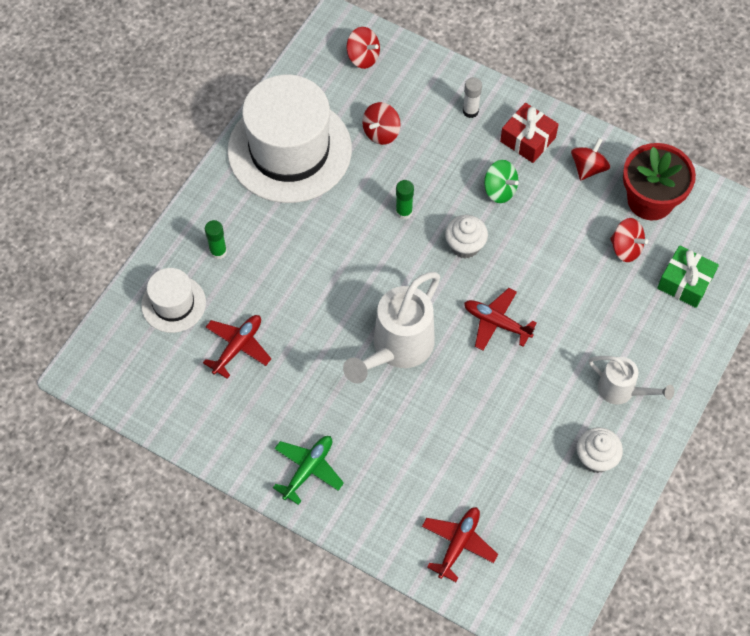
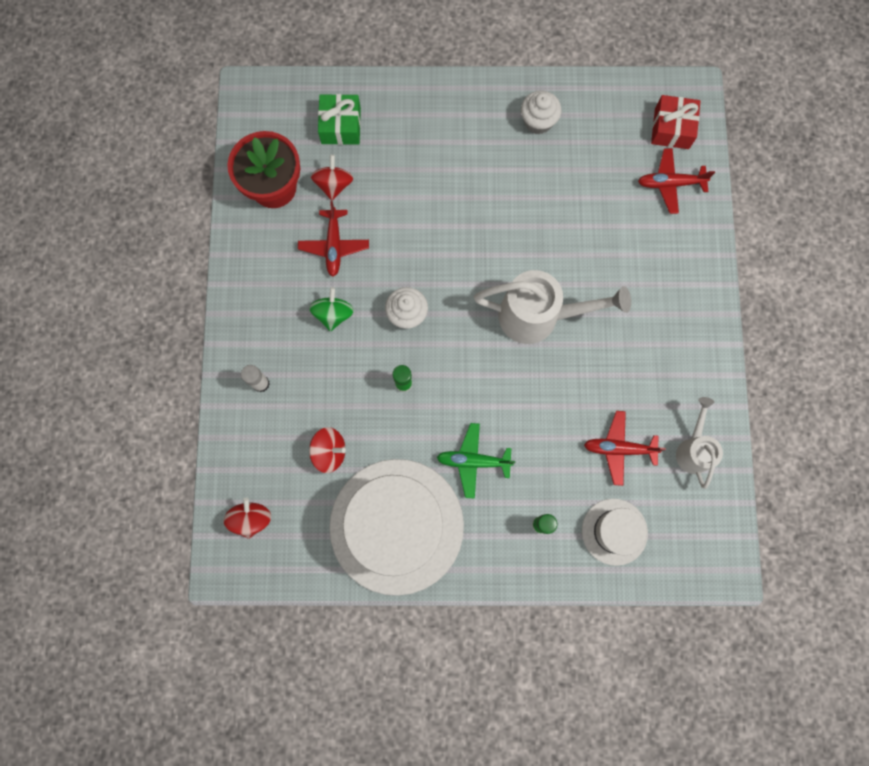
camera: 120 degrees left, 15 degrees up
(308, 469) = (686, 326): green plane -> green plane (473, 461)
(496, 323) = (466, 251): red plane -> red plane (334, 246)
(527, 139) = (265, 317): red gift -> red gift (671, 128)
(588, 168) = (268, 252): red spinning top -> none
(622, 391) = (469, 129): white watering can -> white watering can (693, 449)

